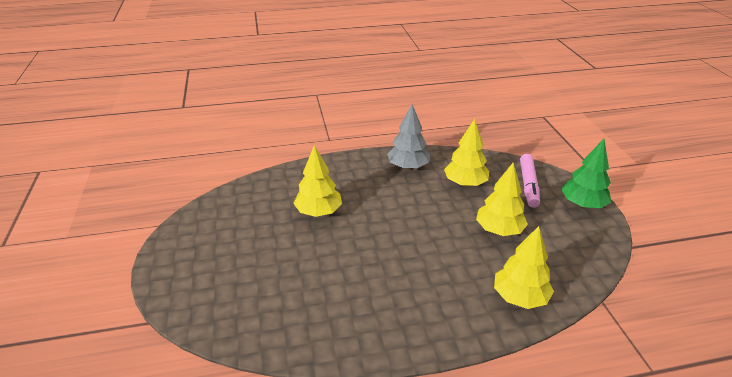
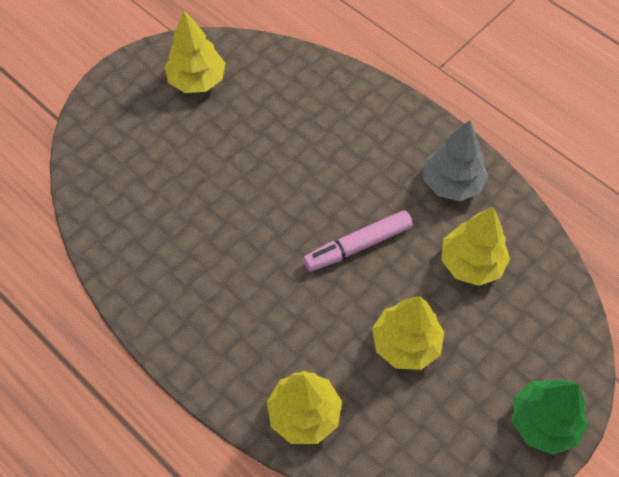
camera: 55 degrees right, 25 degrees up
(318, 212) = (292, 147): yellow tree -> yellow tree (197, 80)
(528, 185) = (532, 338): pink marker -> pink marker (358, 245)

